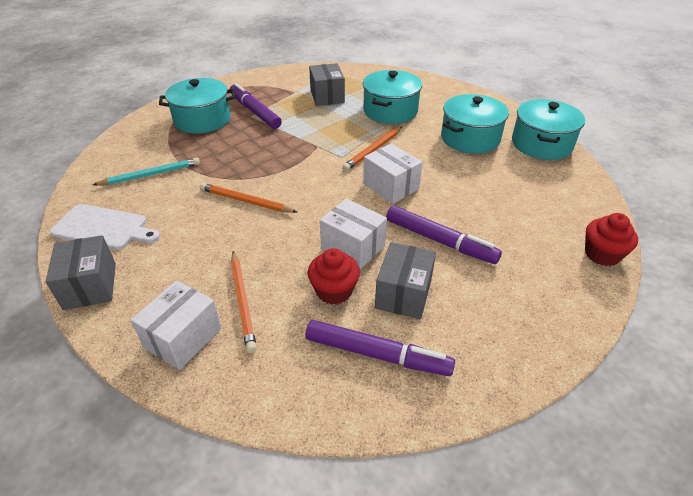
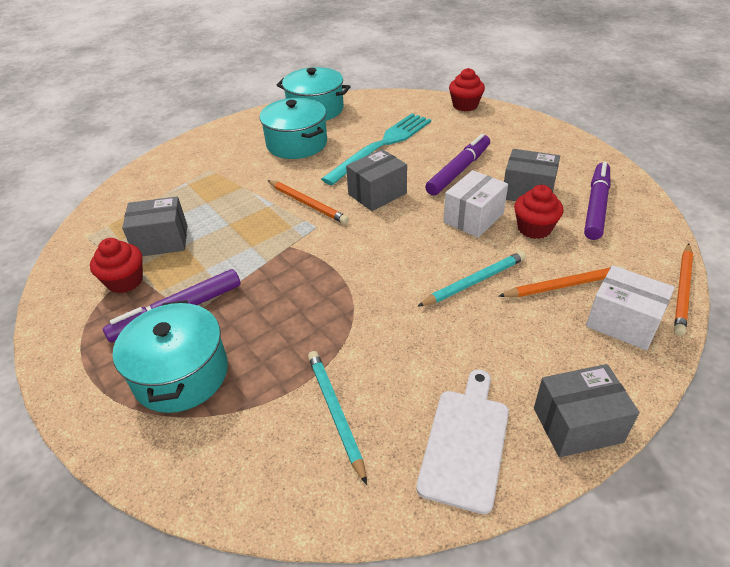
camera: 85 degrees left, 0 degrees up
(246, 201) = (402, 299): orange pencil -> orange pencil (682, 290)
(259, 241) = (474, 282): none -> turquoise pencil
(287, 91) = (125, 281): none -> red cupcake
(390, 111) = (222, 190): turquoise pot -> none
(390, 186) = (377, 194): white box -> grey box
(479, 187) = (382, 146): none -> turquoise fork

